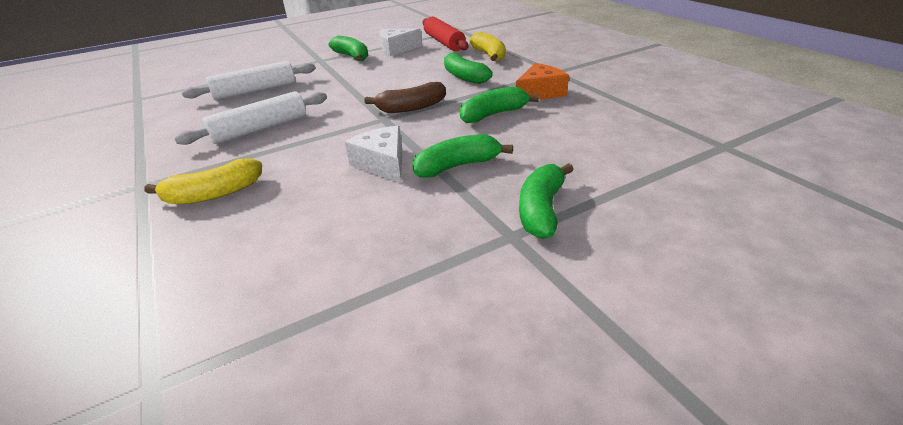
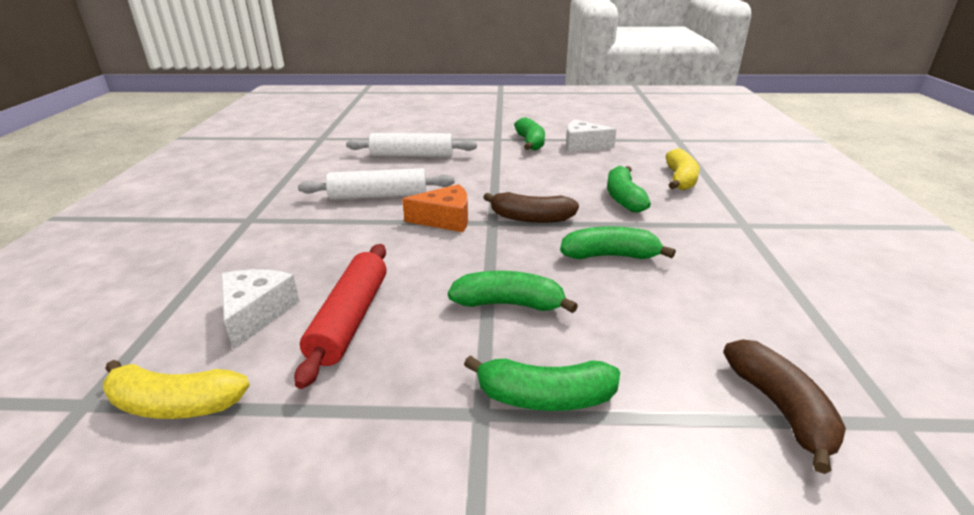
camera: 30 degrees right, 5 degrees down
(213, 194) = (285, 248): yellow banana -> yellow banana (175, 404)
(383, 163) = (442, 272): white cheese -> white cheese (256, 313)
(444, 42) = (642, 150): red rolling pin -> red rolling pin (350, 319)
(540, 93) = (695, 246): orange cheese -> orange cheese (445, 219)
(541, 210) = (544, 397): green banana -> green banana turned 135 degrees counterclockwise
(669, 162) = (780, 409): none -> brown banana

